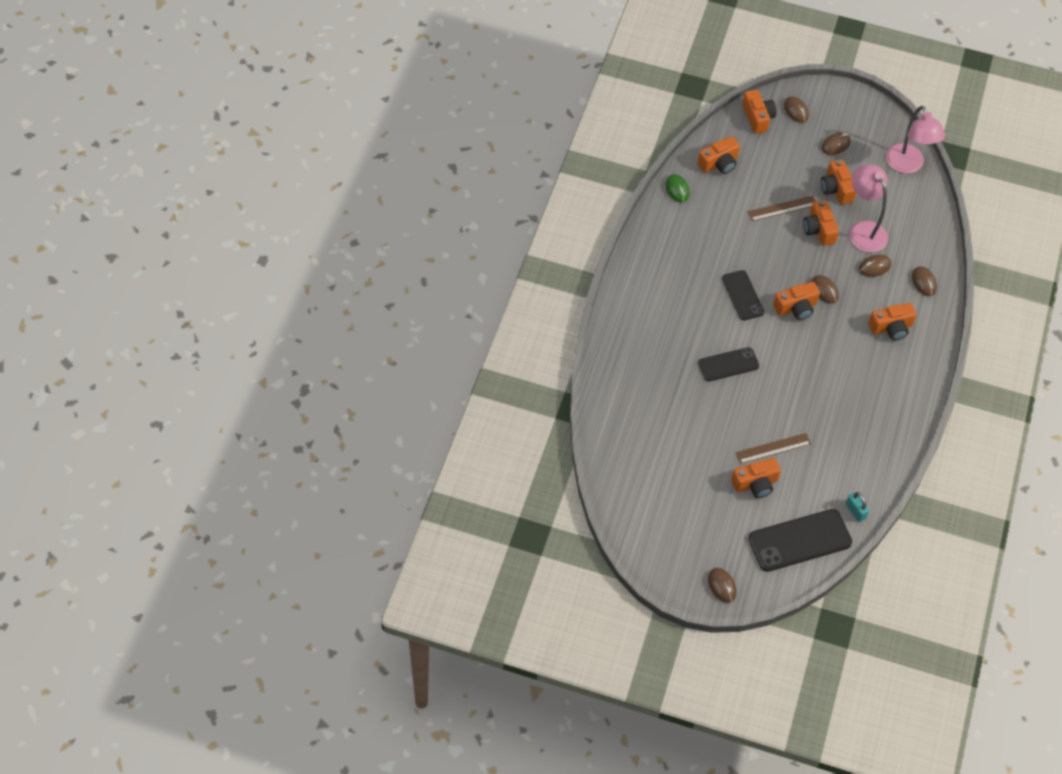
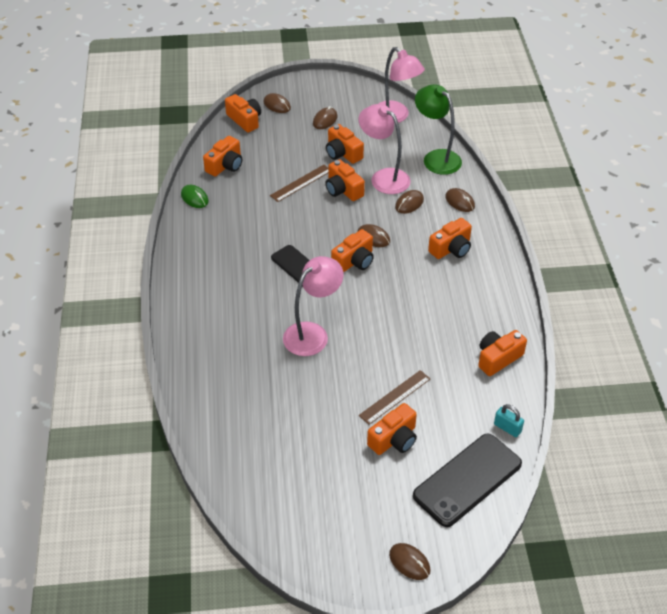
camera: 20 degrees left, 10 degrees down
(728, 364) = (312, 333): black phone -> pink lamp
(879, 448) = (498, 358): none -> orange camera
(925, 226) = (436, 158): none -> green lamp

